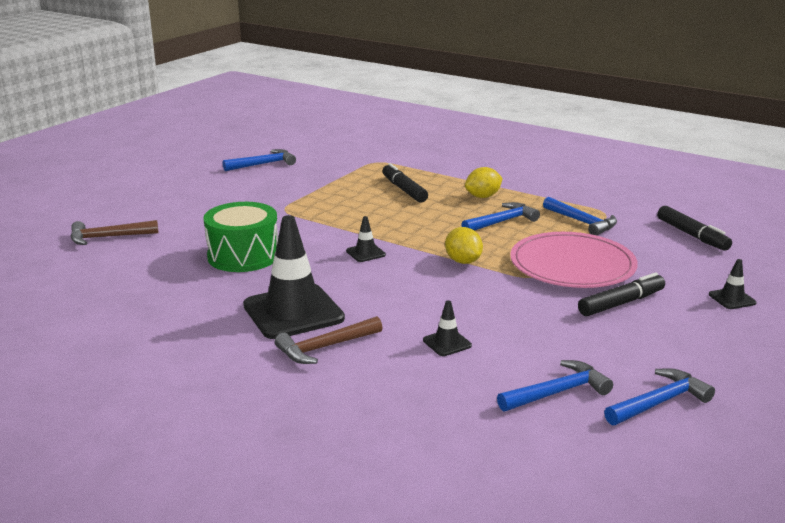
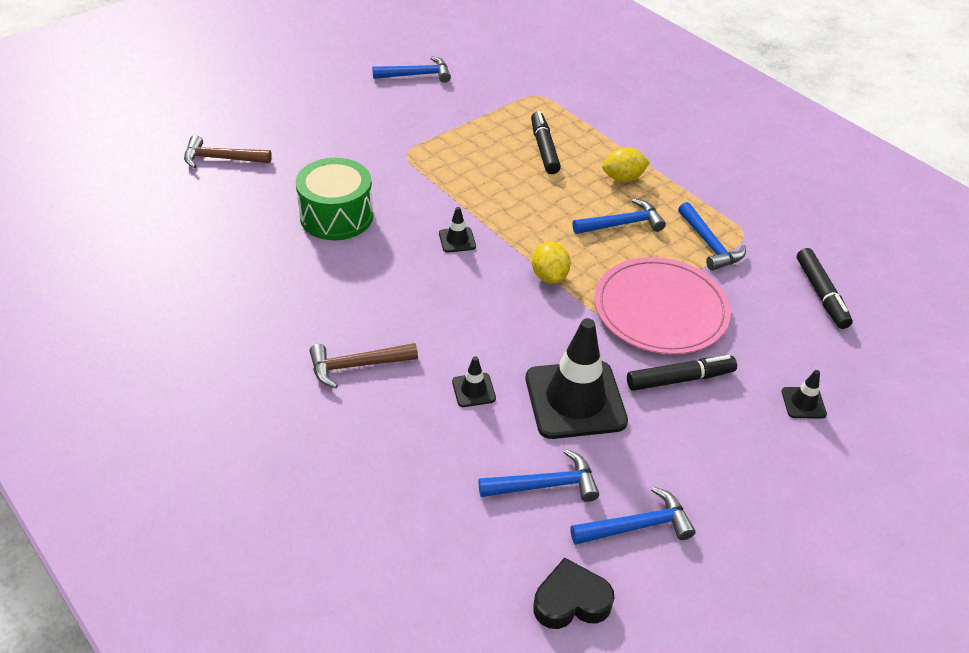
camera: 15 degrees right, 20 degrees up
(293, 312) = (349, 309): black traffic cone -> black traffic cone (575, 400)
(641, 466) = (571, 601): none -> black heart

